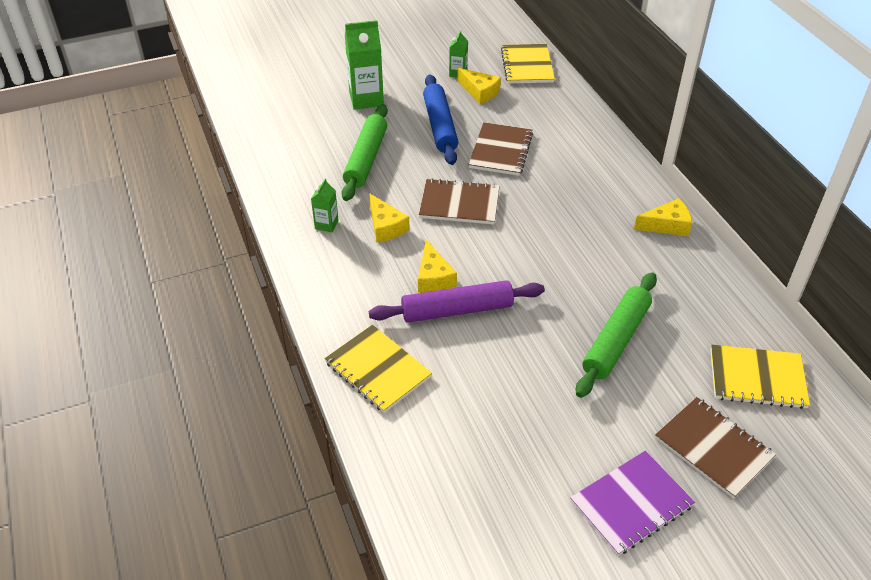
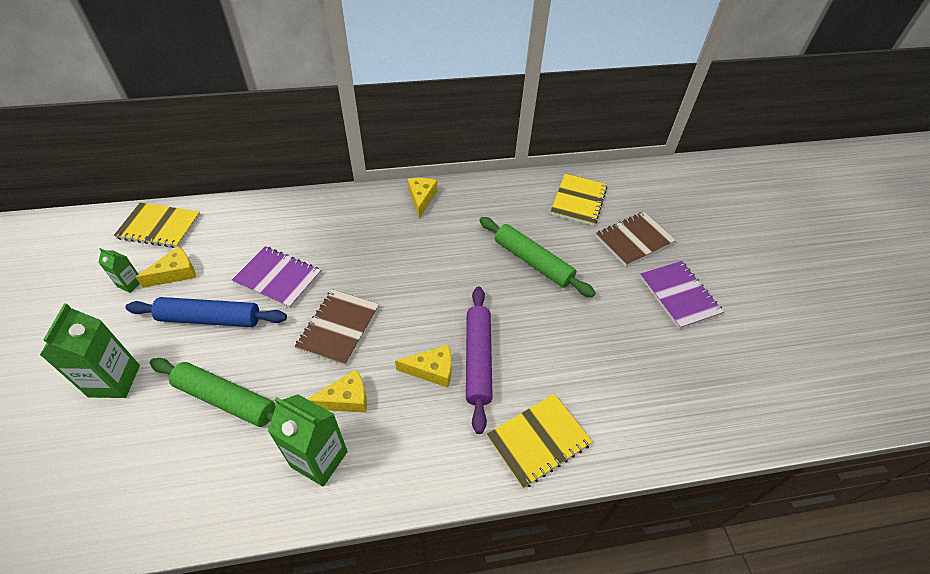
camera: 80 degrees left, 5 degrees up
(326, 225) = (319, 459): green carton -> green carton, size x1.89
(501, 151) = (278, 278): brown notebook -> purple notebook

